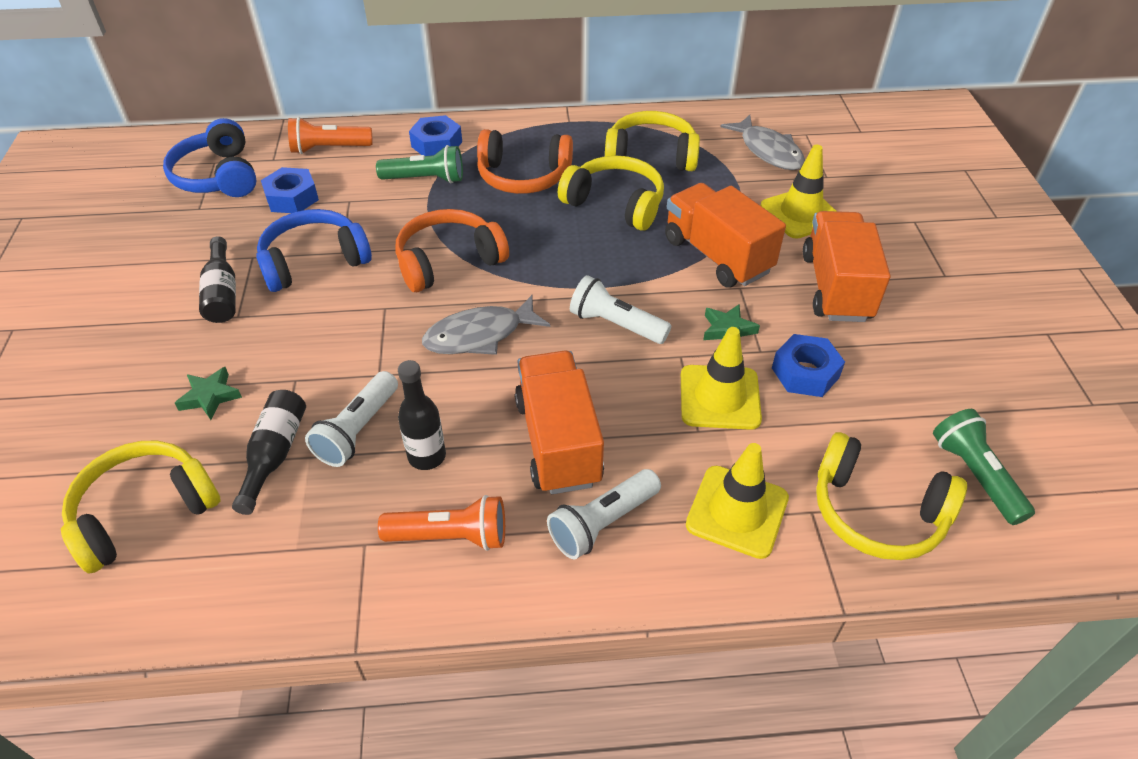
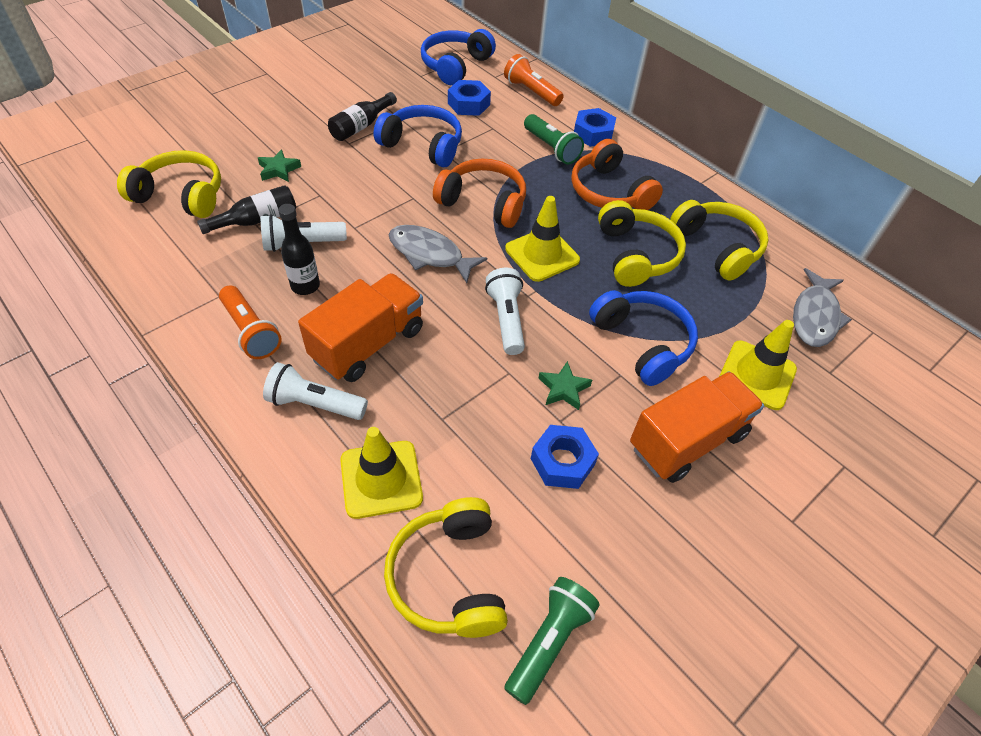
camera: 50 degrees right, 5 degrees up
(717, 255) = (642, 343): orange truck -> blue headphones
(719, 397) = (486, 416): yellow traffic cone -> yellow traffic cone (542, 254)

